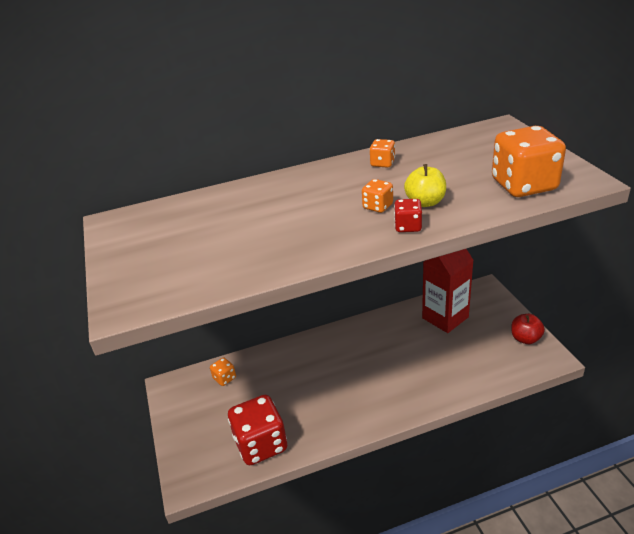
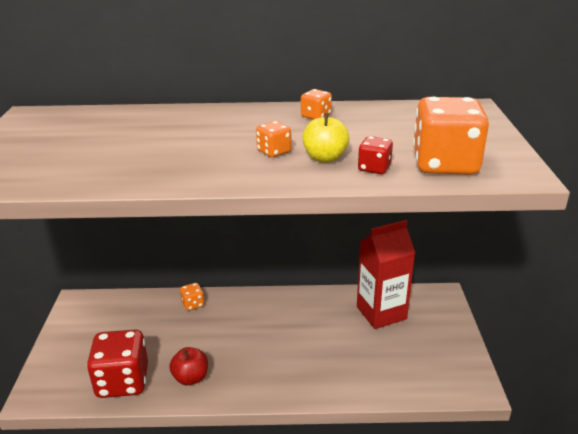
camera: 15 degrees right, 5 degrees down
(224, 378) = (130, 309): orange dice -> orange dice (193, 304)
(408, 226) = (286, 175): red dice -> red dice (374, 168)
(525, 338) = (458, 359): red apple -> red apple (191, 378)

